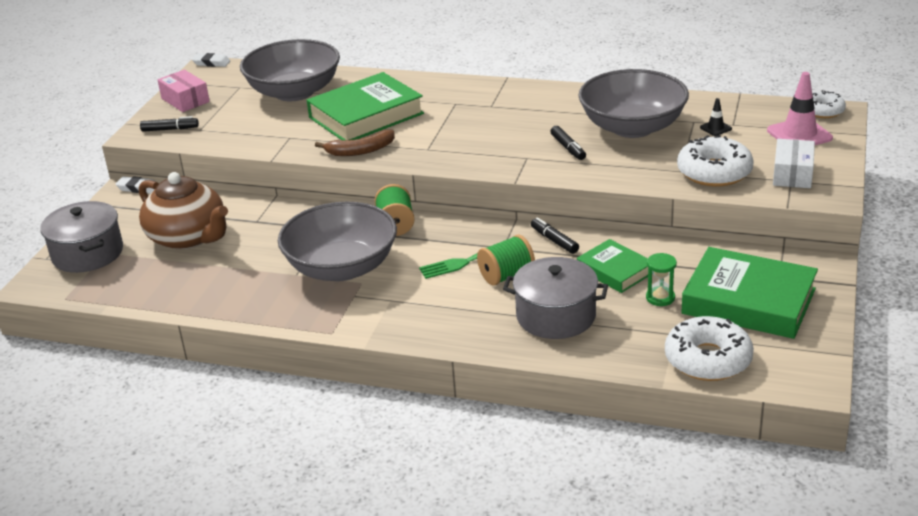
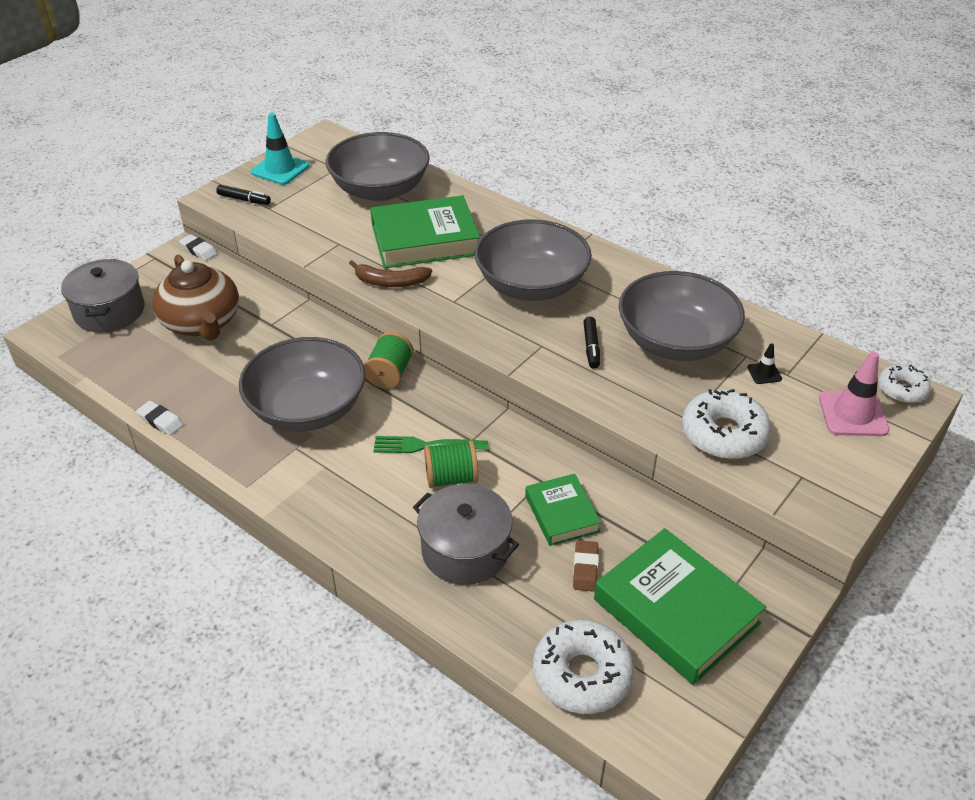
camera: 20 degrees right, 10 degrees up
(185, 100) = (280, 169): pink box -> turquoise traffic cone
(211, 63) = (332, 132): white eraser -> white eraser (160, 421)
(485, 122) = (531, 285): none -> grey bowl
(554, 241) = (526, 450): black marker -> none
(660, 298) = (585, 568): green hourglass -> brown eraser
(792, 174) = (809, 468): white box -> none

